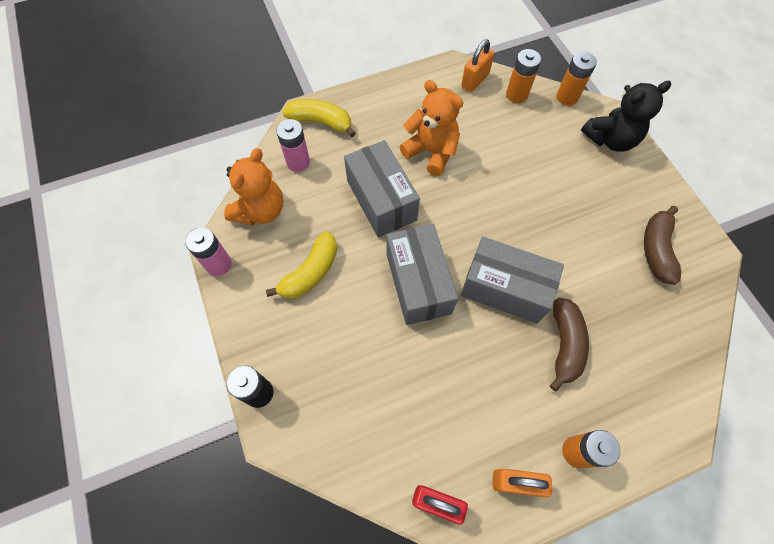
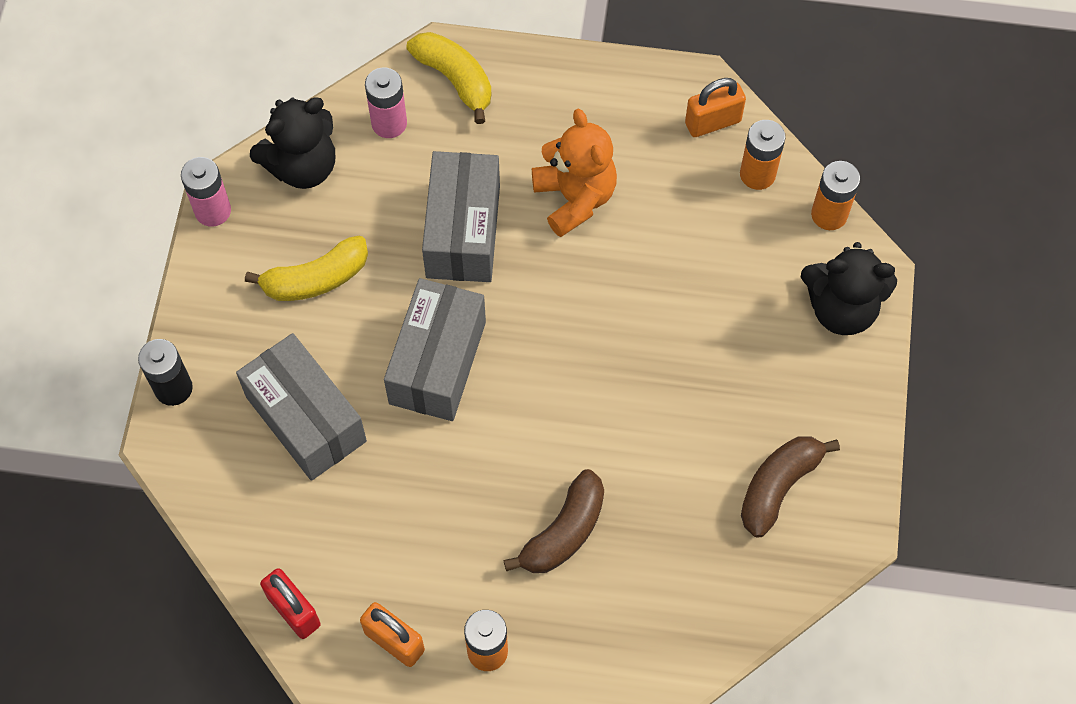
camera: 30 degrees right, 0 degrees up
(260, 210) = (302, 166): orange teddy bear -> black teddy bear
(505, 289) = (540, 427): grey box -> grey box (306, 419)

